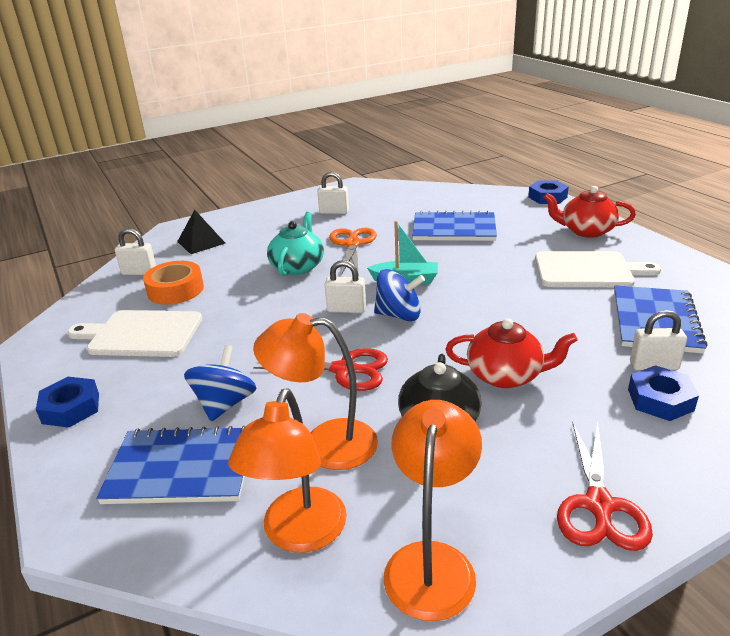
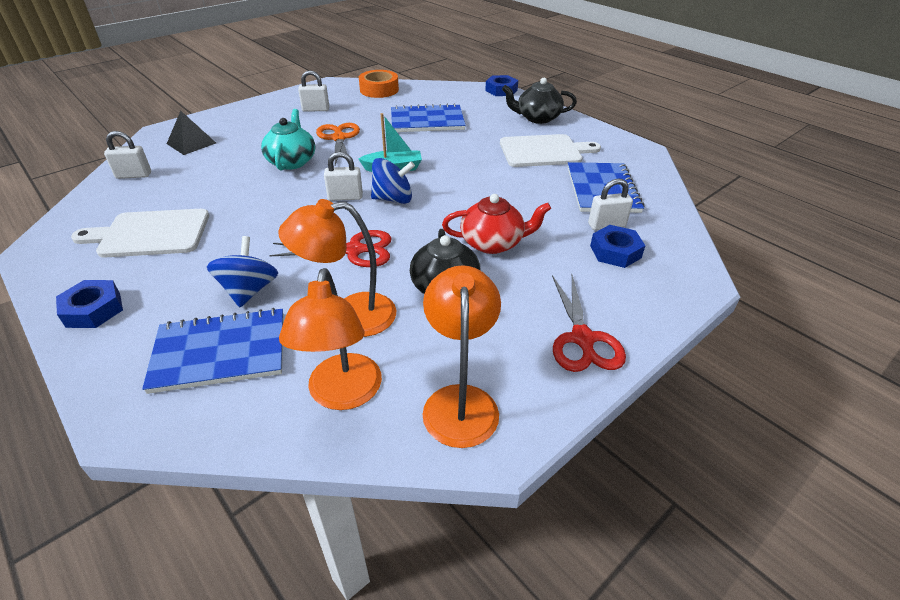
camera: 15 degrees left, 10 degrees up
(175, 290) = (176, 190): orange tape -> orange tape (379, 90)
(586, 231) = (537, 118): red teapot -> black teapot

